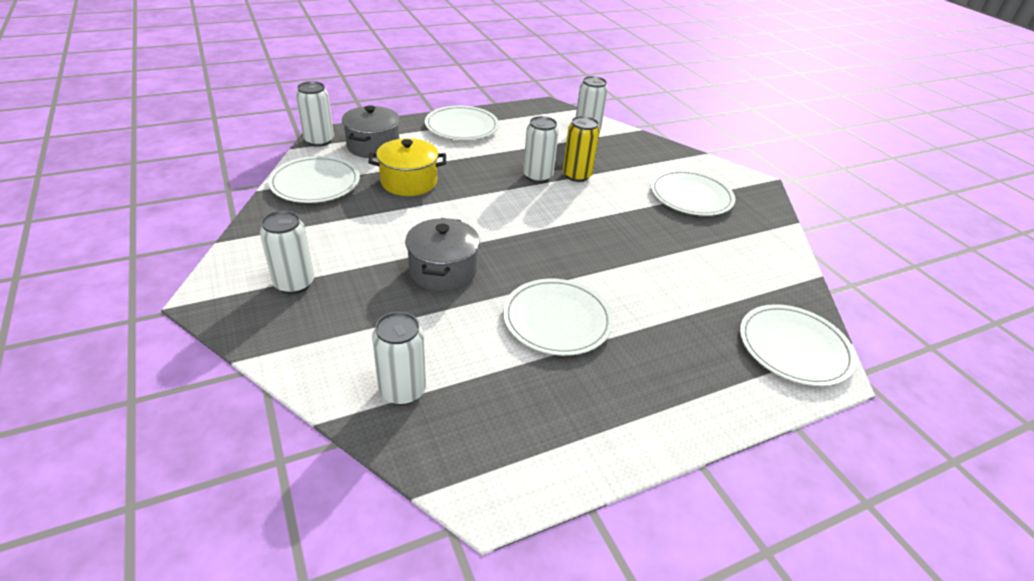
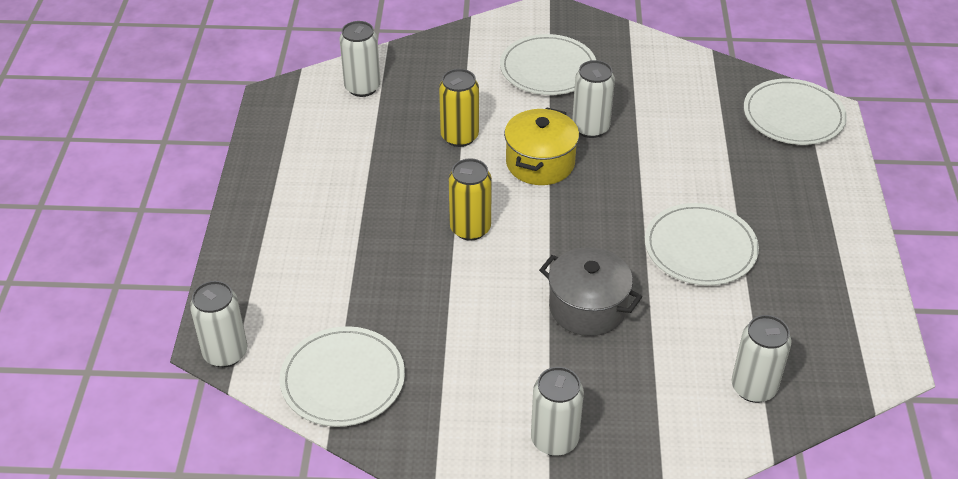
camera: 60 degrees left, 5 degrees up
(373, 146) = (278, 299): grey pot -> none
(409, 182) = (391, 287): yellow pot -> yellow pot (540, 163)
(462, 126) = (278, 196): white plate -> none
(488, 200) = (470, 229): none -> yellow can
(537, 176) = (443, 169): white can -> white can (590, 128)

